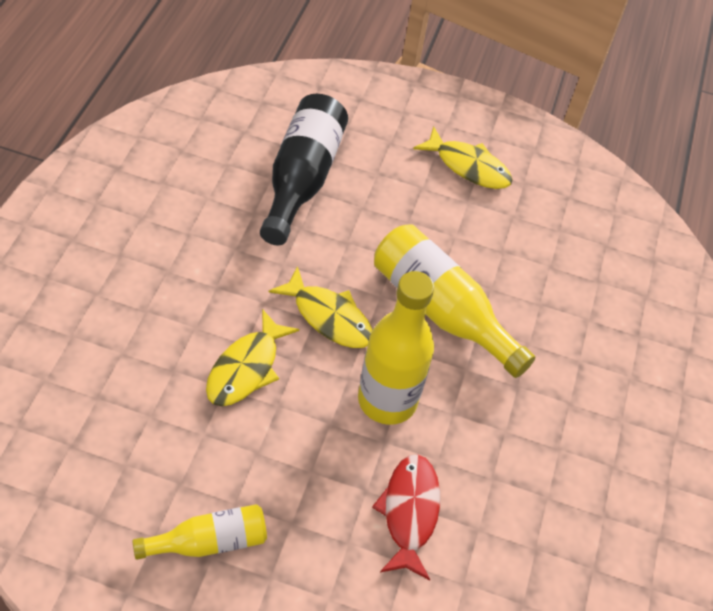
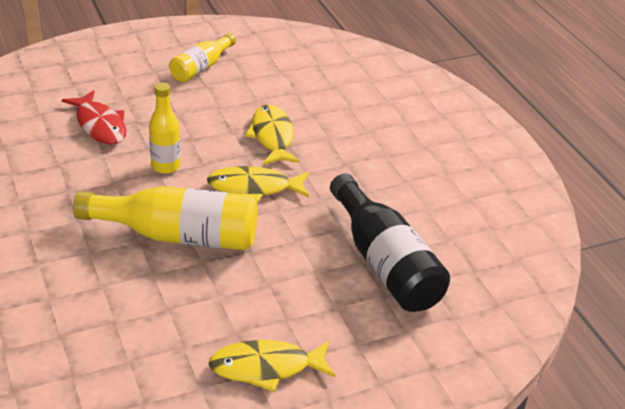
camera: 145 degrees right, 15 degrees down
(387, 400) = (166, 166): yellow bottle -> yellow bottle, size x0.58

